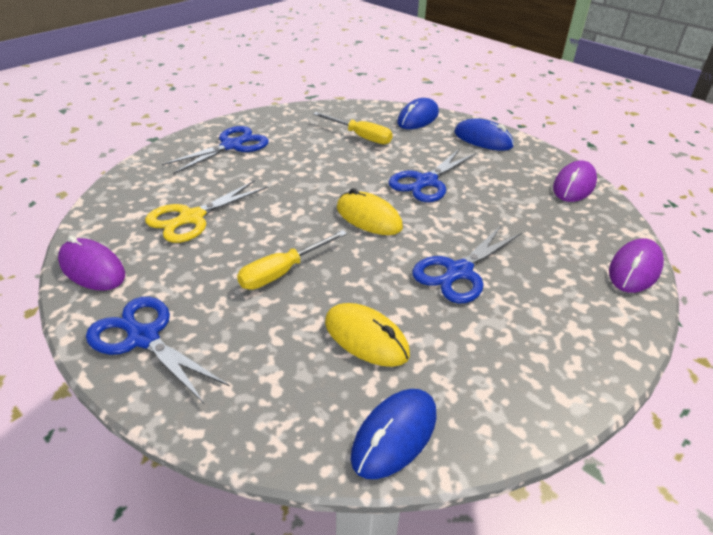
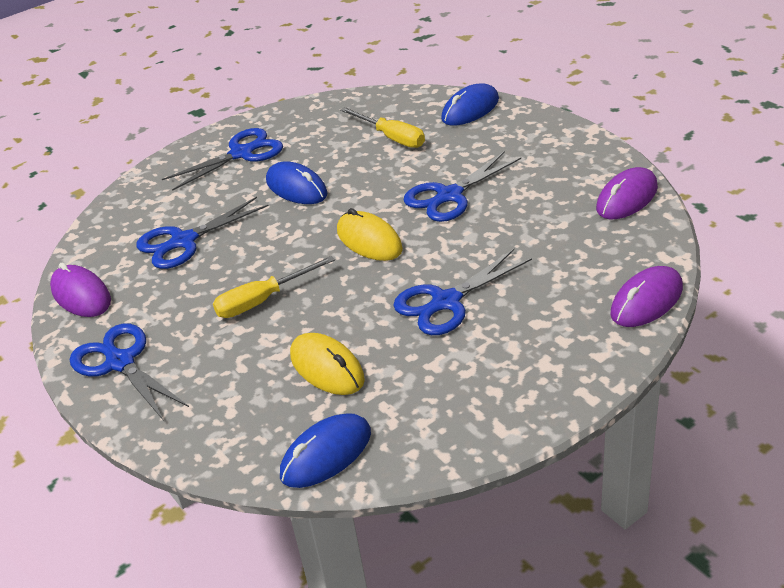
camera: 15 degrees right, 0 degrees up
(192, 218) = (183, 241): yellow scissors -> blue scissors
(483, 139) = (540, 137): blue mouse -> blue mouse (296, 188)

